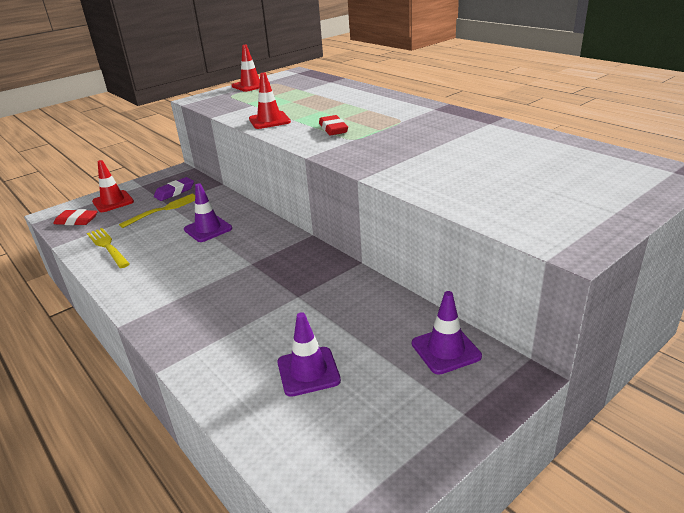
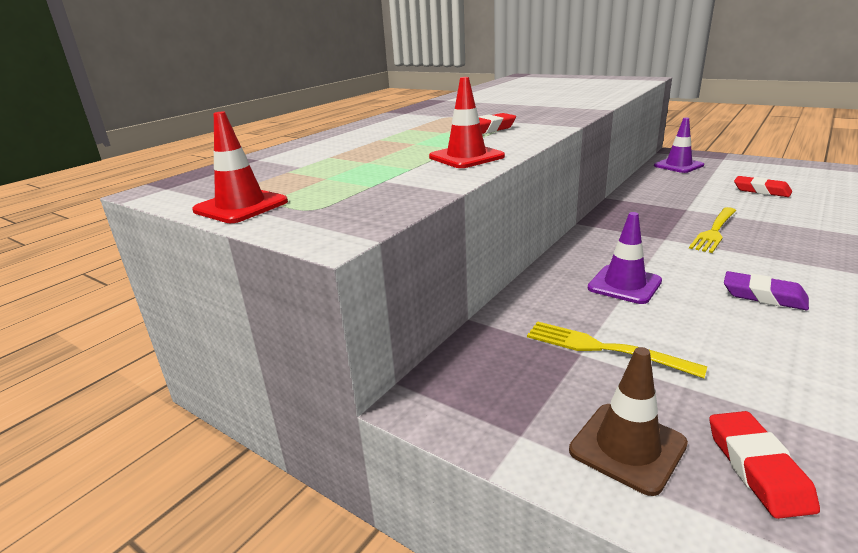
camera: 105 degrees left, 5 degrees down
(107, 246) = (771, 361): yellow fork -> yellow fork (714, 231)
(113, 201) = (627, 447): red traffic cone -> brown traffic cone
(174, 192) = (528, 363): purple eraser -> purple eraser (763, 296)
(308, 371) = (761, 190): purple traffic cone -> red eraser

